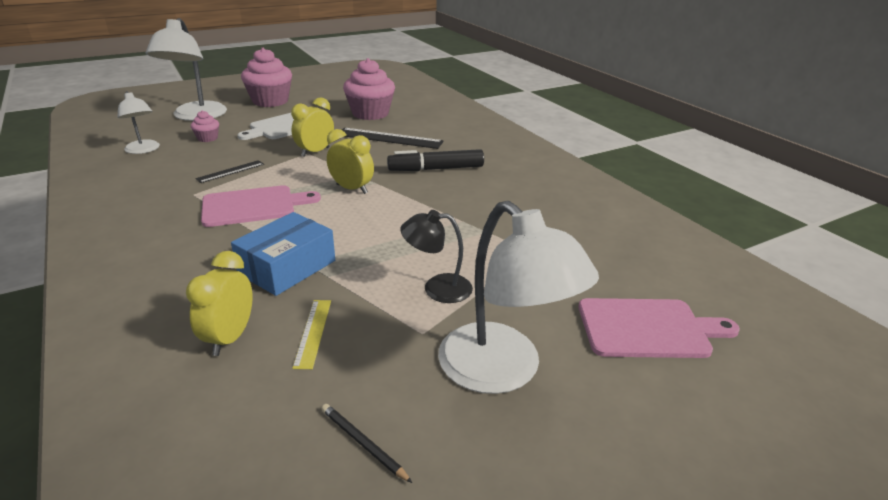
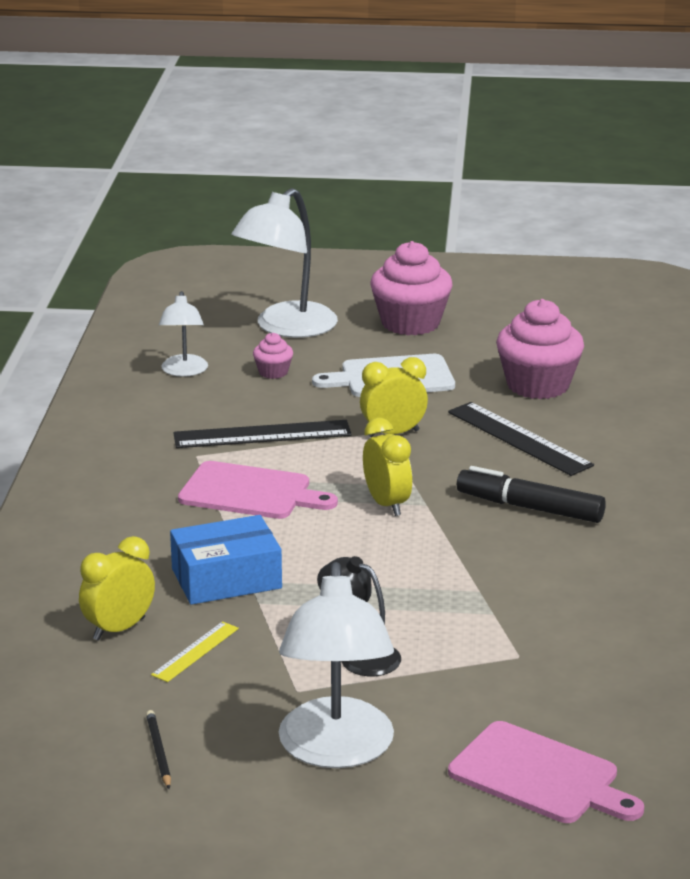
camera: 35 degrees right, 5 degrees down
(230, 171) = (262, 434): black ruler -> black ruler, size x1.83

